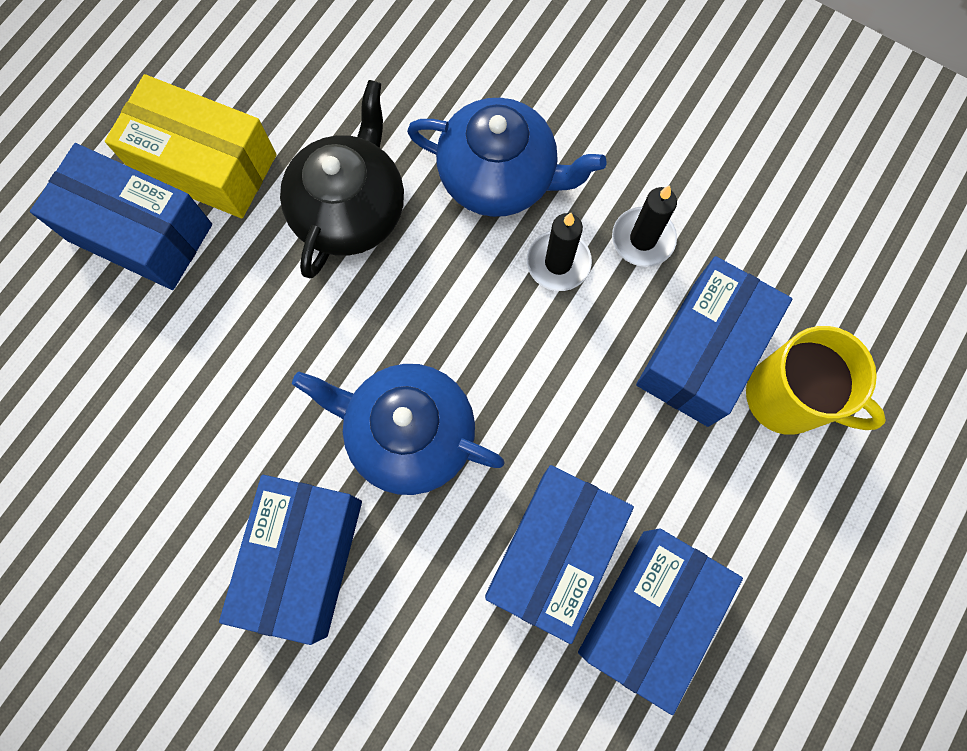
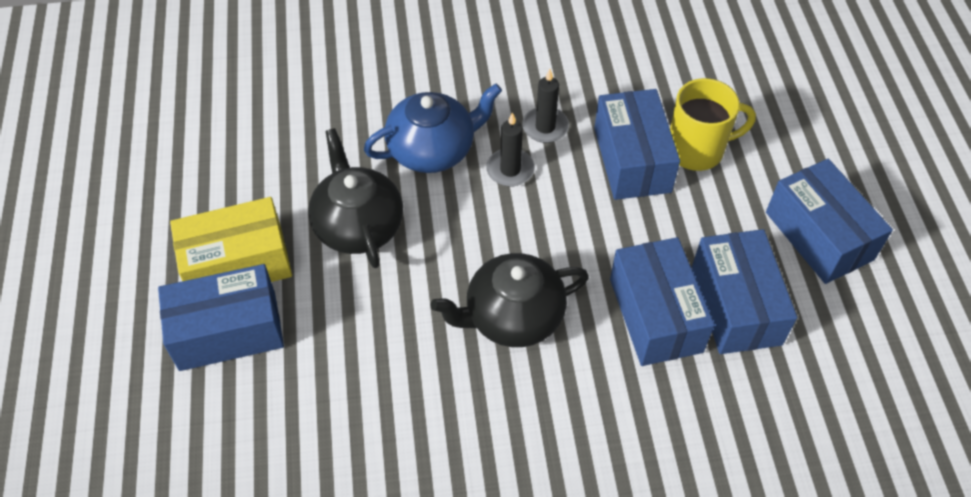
camera: 40 degrees left, 20 degrees down
(303, 558) = (516, 431): blue box -> blue box (819, 236)
(409, 434) = (512, 316): blue teapot -> black teapot

